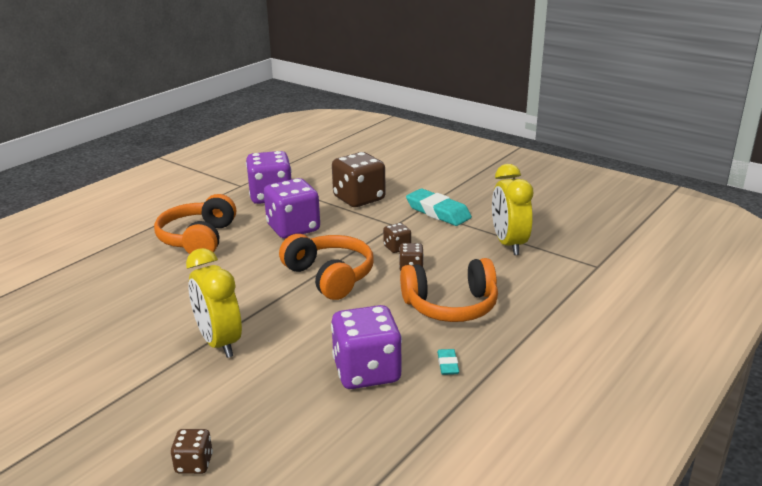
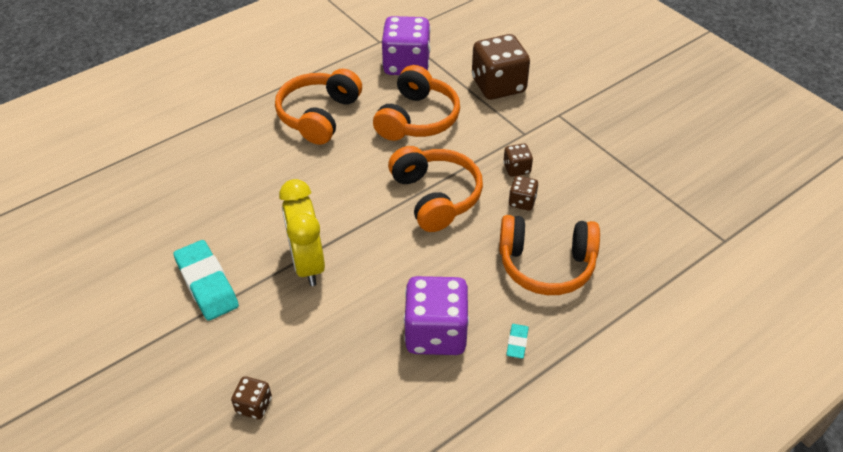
camera: 15 degrees right, 20 degrees up
(293, 228) = (417, 118): purple dice -> orange headphones
(438, 212) = (577, 122): turquoise eraser -> turquoise eraser (207, 284)
(509, 244) = (639, 187): yellow clock -> none

